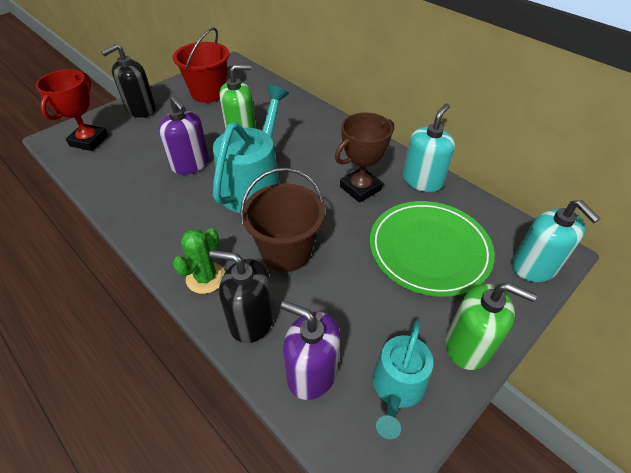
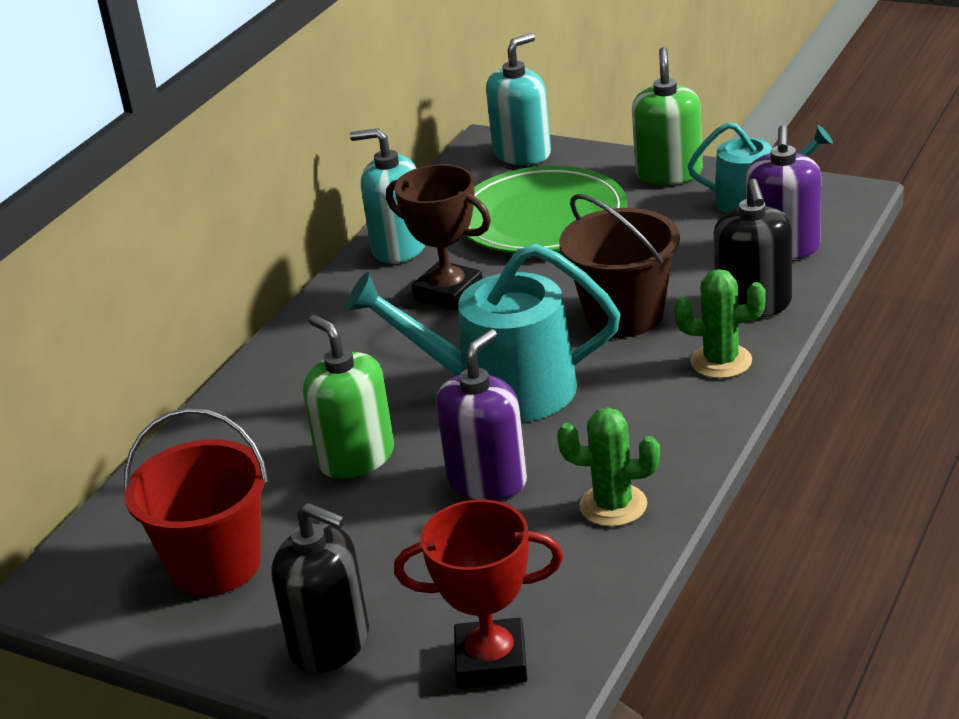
camera: 105 degrees left, 15 degrees down
(134, 196) = (613, 505): none -> green cactus

